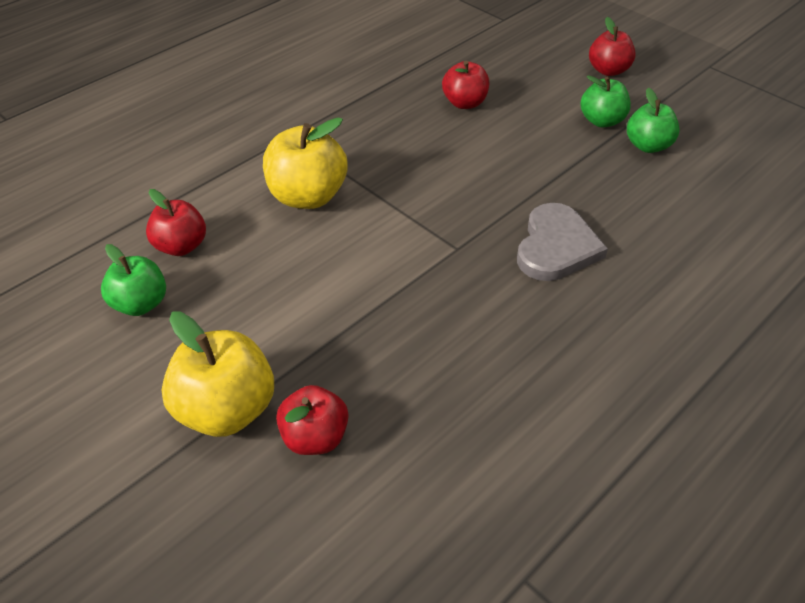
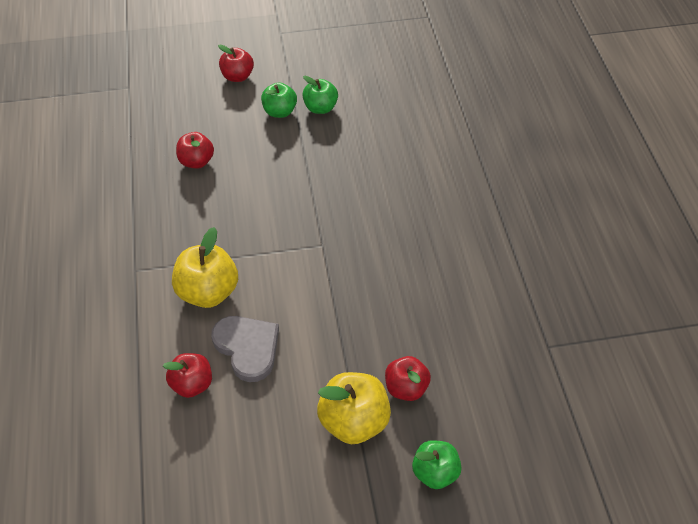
camera: 55 degrees left, 5 degrees up
(140, 304) = (227, 430): green apple -> green apple (435, 473)
(556, 247) = (361, 201): grey heart -> grey heart (247, 348)

